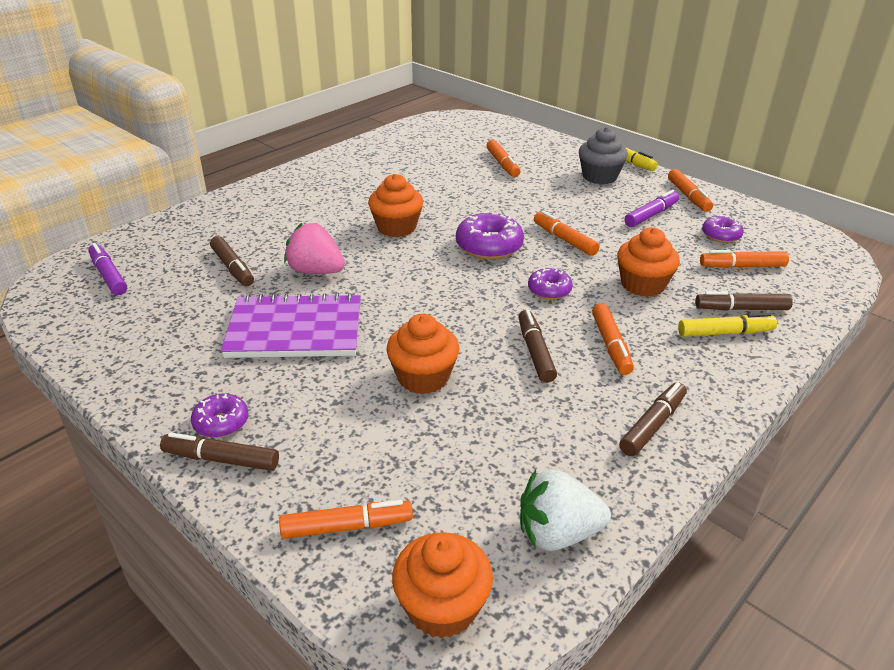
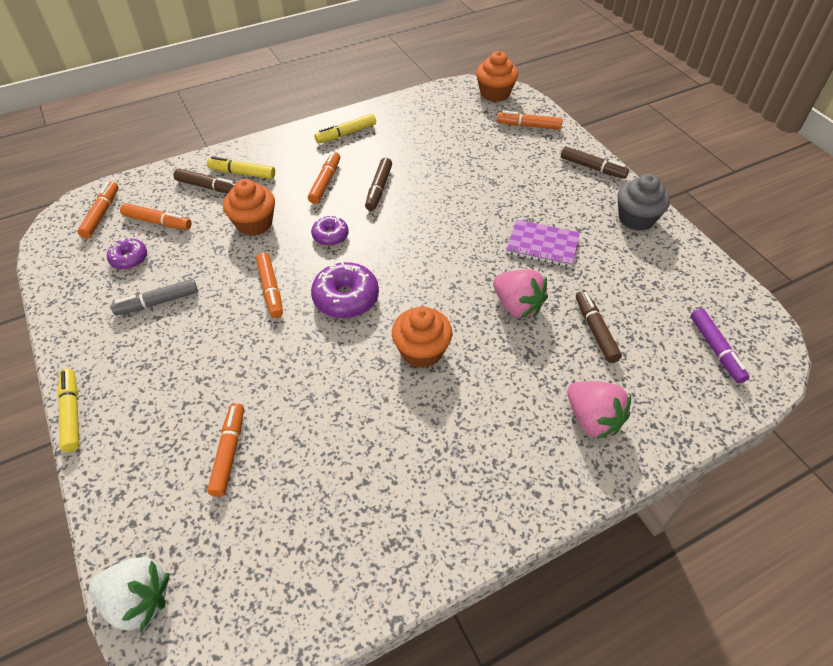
camera: 160 degrees left, 15 degrees up
(221, 423) = (594, 188): purple donut -> none
(239, 217) = (592, 419): none -> pink strawberry
(295, 330) = (542, 245): purple notebook -> purple notebook, size x0.66
(423, 377) = (462, 188): orange cupcake -> none
(557, 533) = (431, 104): white strawberry -> white strawberry (138, 600)
(599, 176) = (138, 386): grey cupcake -> grey cupcake (636, 218)
(651, 215) = (157, 302): purple marker -> grey marker
(652, 425) = (346, 134): brown marker -> yellow marker
(688, 196) = (87, 321): orange marker -> orange marker (101, 214)

